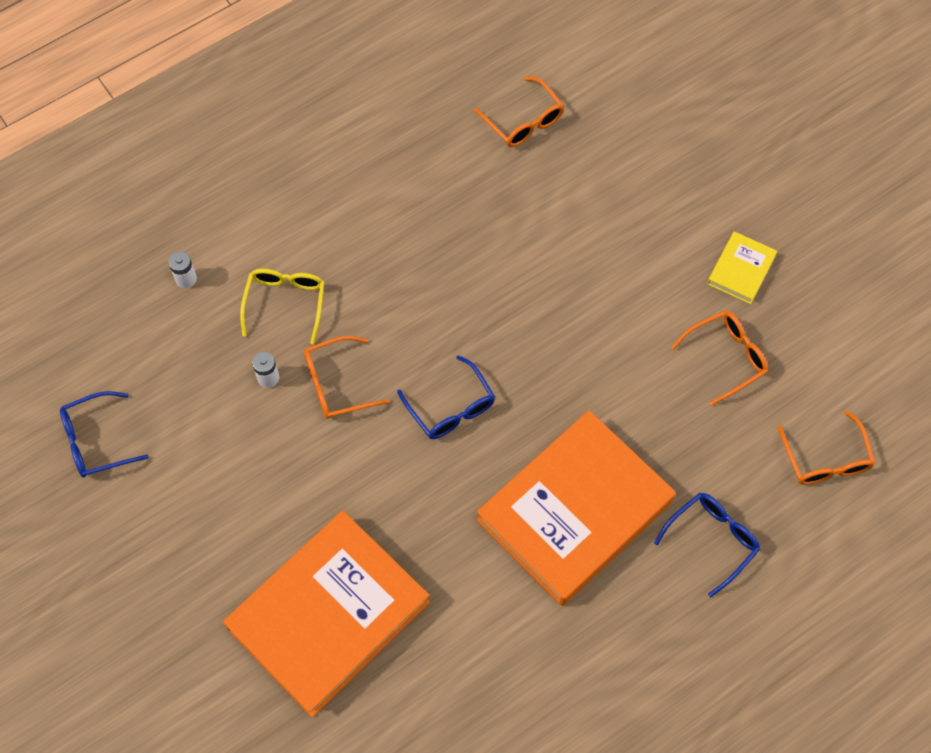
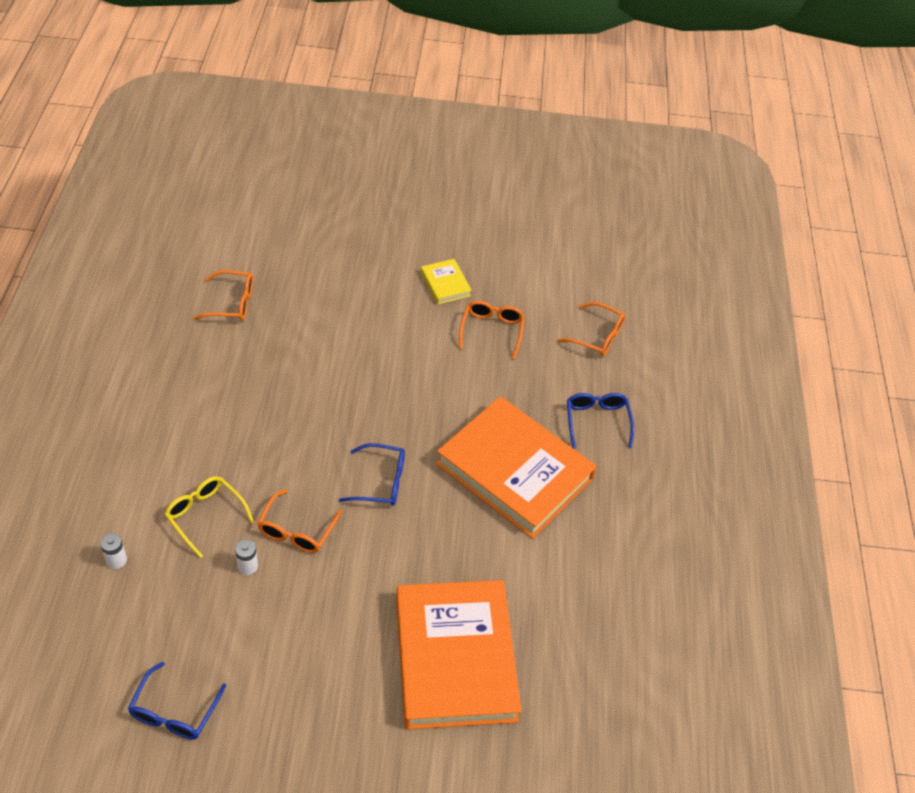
camera: 55 degrees left, 15 degrees down
(574, 511) = (514, 471): orange book -> orange book turned 45 degrees counterclockwise

